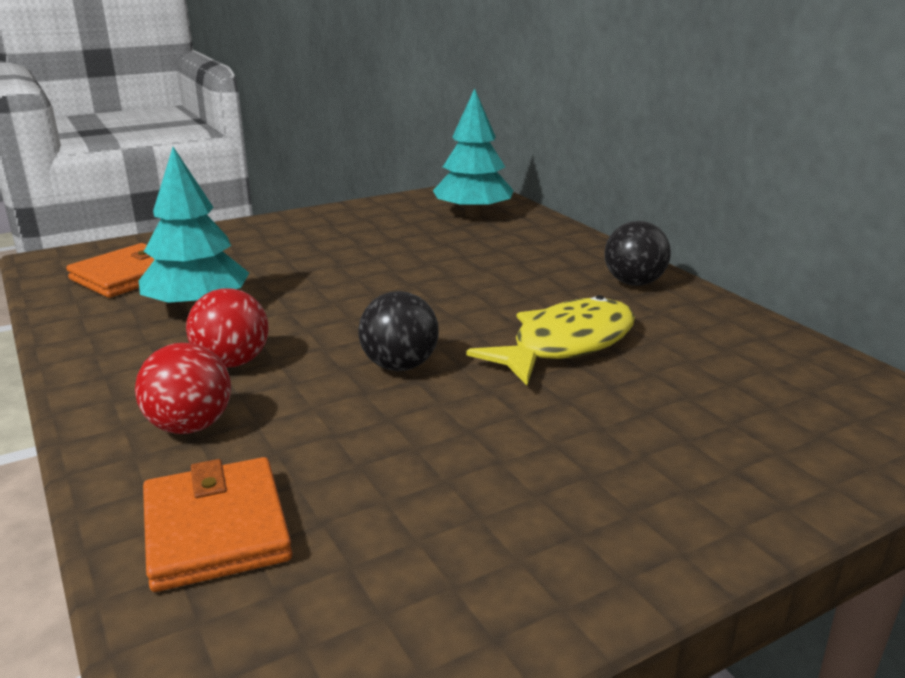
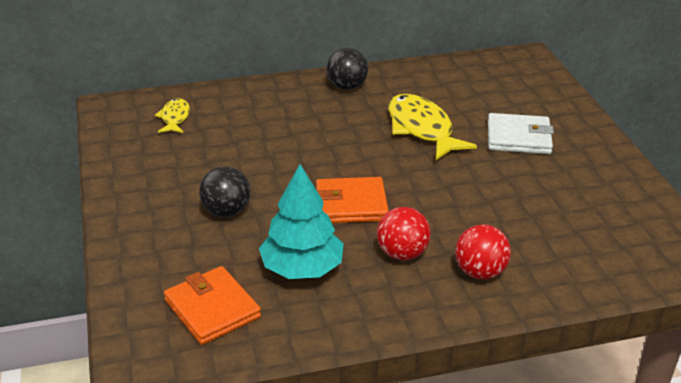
camera: 75 degrees left, 10 degrees up
(216, 529) = (579, 264): orange wallet -> orange wallet (351, 204)
(399, 366) = (428, 189): black ball -> black ball (226, 211)
(473, 214) = (175, 118): turquoise tree -> yellow fish
(612, 434) = (518, 137): none -> white wallet

